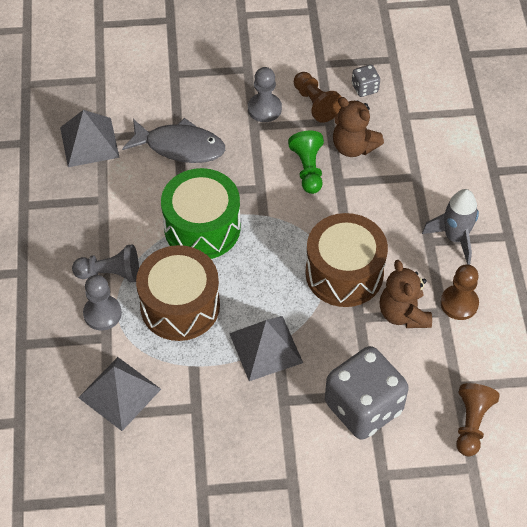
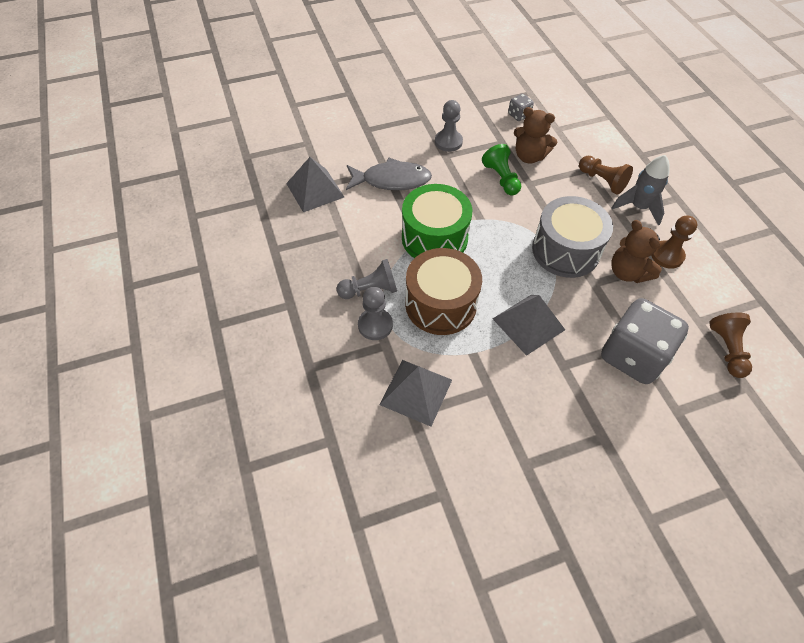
camera: 15 degrees left, 0 degrees up
(315, 104) = (486, 132): brown pawn -> brown pawn (602, 181)
(344, 273) = (565, 250): brown drum -> grey drum

